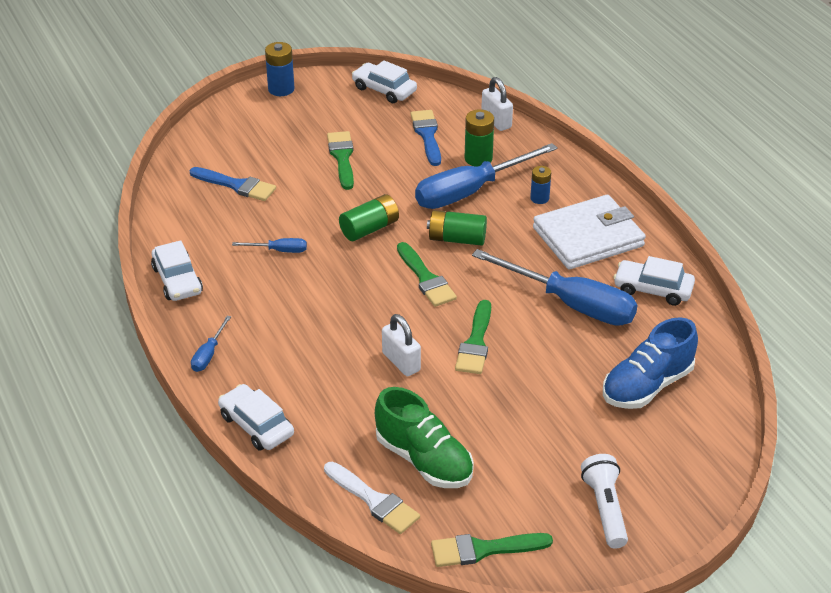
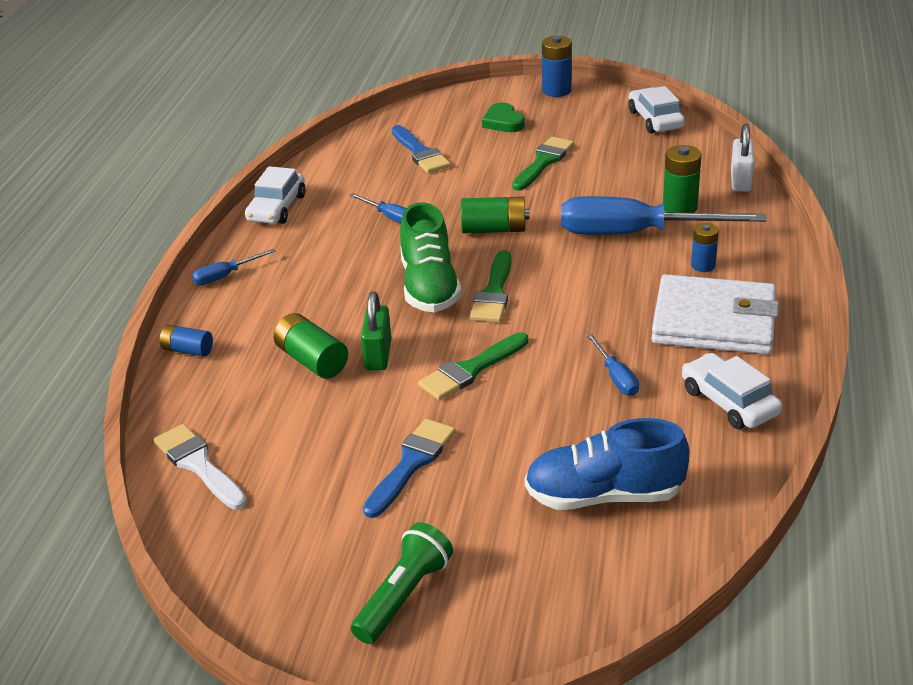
camera: 40 degrees right, 5 degrees down
(256, 425) = (188, 350): white car -> blue battery
(271, 133) = (503, 122): none -> green heart
(374, 500) = (198, 465): white brush -> white brush turned 150 degrees clockwise
(401, 362) = (378, 355): white padlock -> green padlock
(424, 460) = (287, 452): green shoe -> green shoe (429, 287)
(427, 135) = (651, 170): blue brush -> blue brush (411, 464)
(457, 239) = (568, 270): green battery -> green battery (312, 360)
(483, 549) = (236, 565): green brush -> none
(571, 304) = (616, 377): blue screwdriver -> blue screwdriver, size x0.43
(605, 509) = (403, 596): white flashlight -> green flashlight

